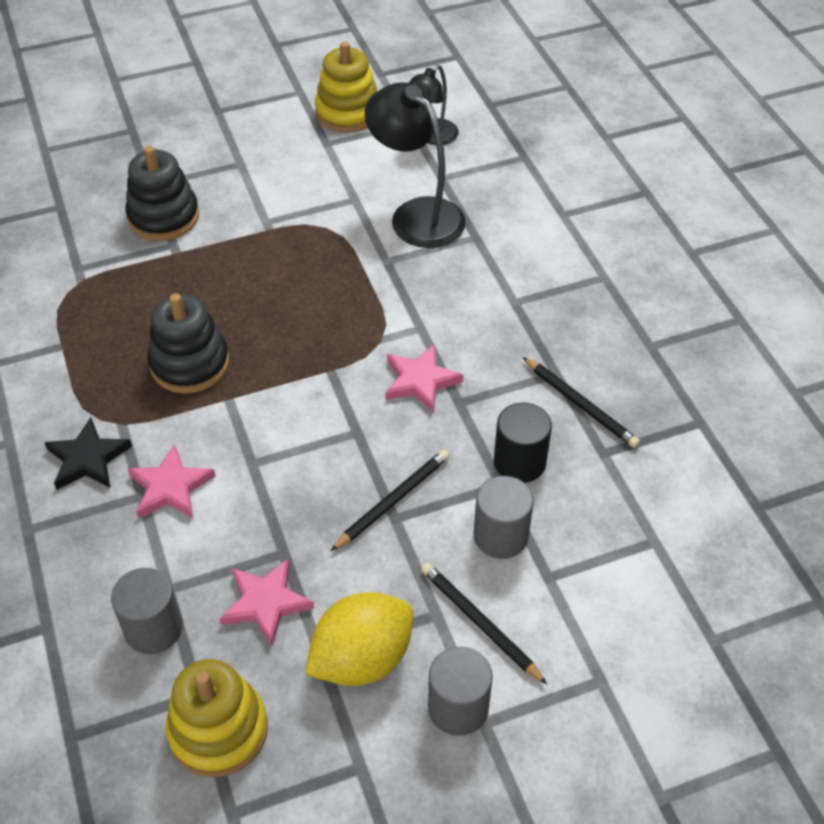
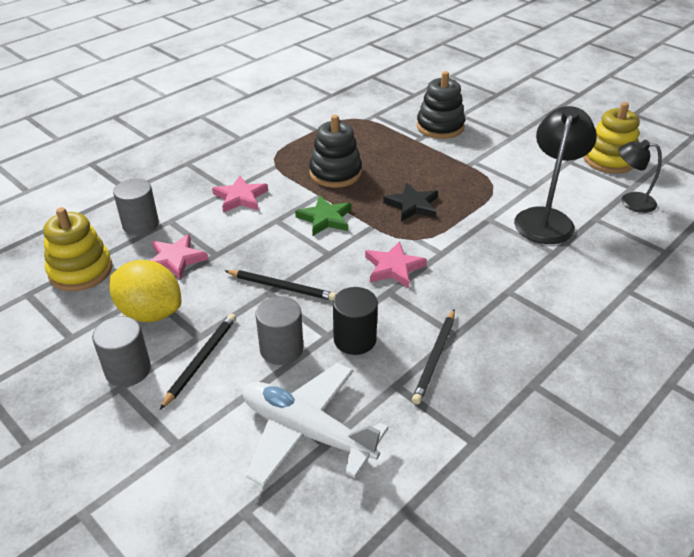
camera: 65 degrees right, 10 degrees down
(88, 459) = (243, 164): black star -> black star (412, 205)
(284, 410) = (325, 219): none -> green star
(632, 553) = (306, 431): none -> white plane

